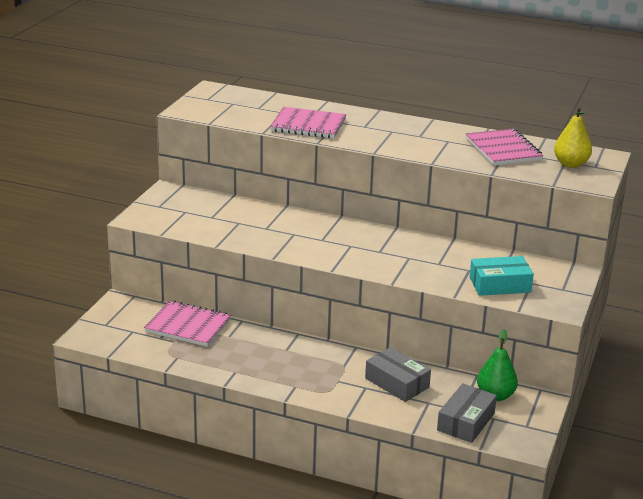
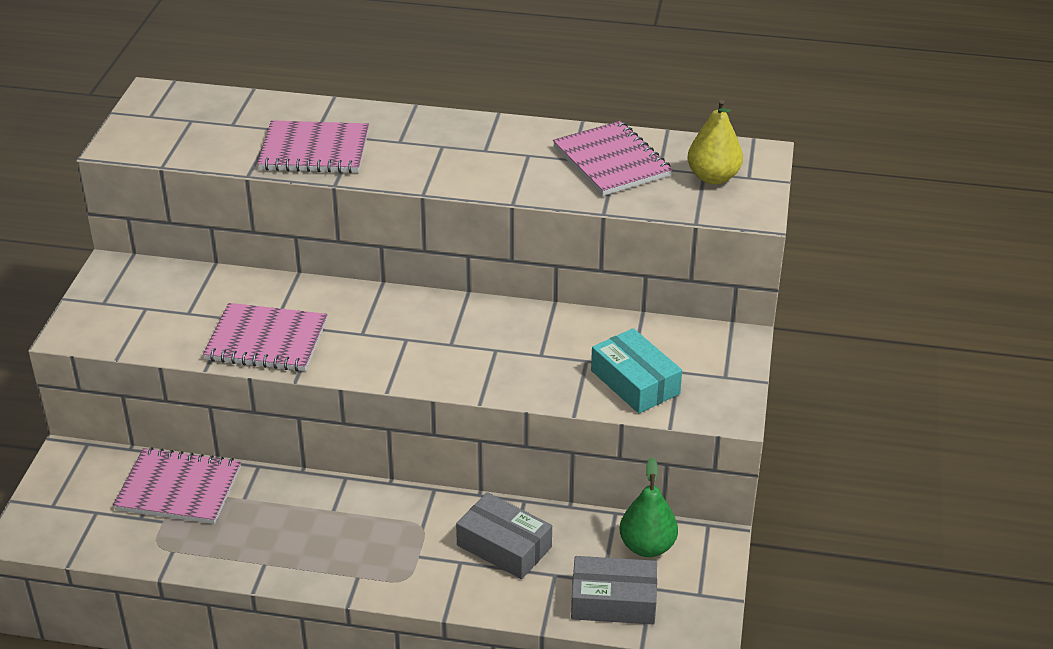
camera: 10 degrees left, 10 degrees up
(259, 236) = (267, 341): none -> pink notebook
(466, 421) = (613, 601): grey box -> grey box turned 75 degrees clockwise
(500, 285) = (635, 382): turquoise box -> turquoise box turned 75 degrees clockwise

